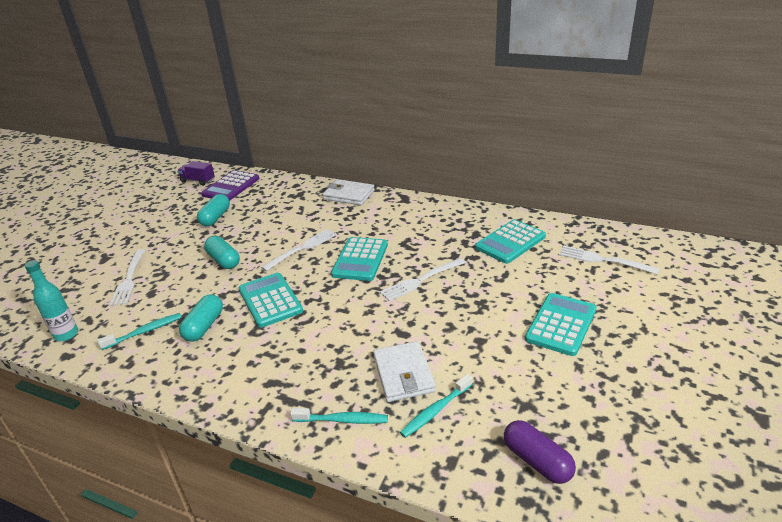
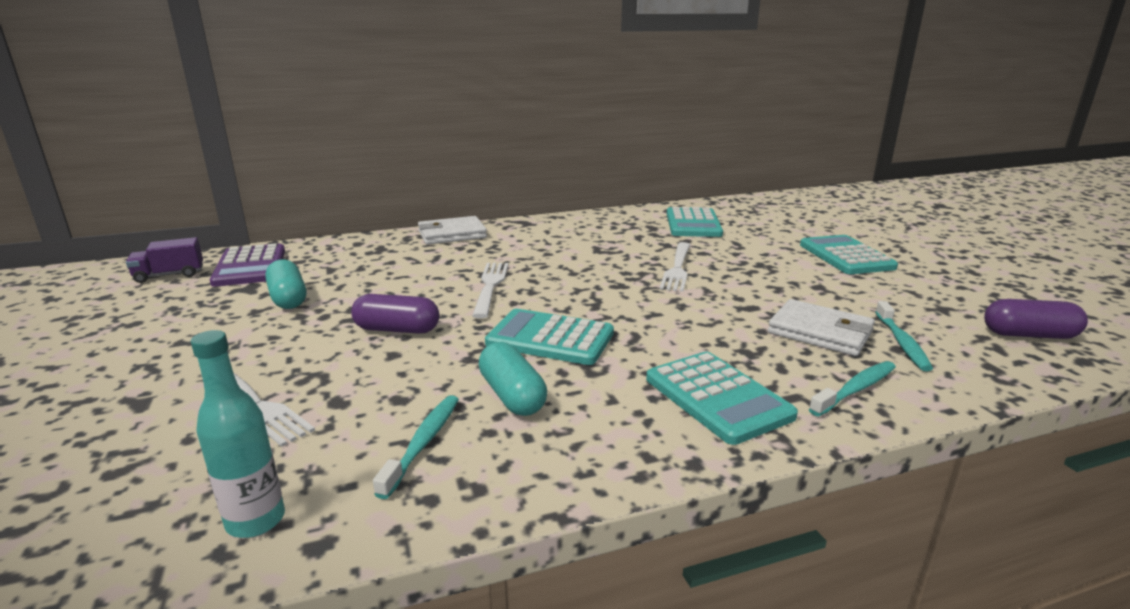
camera: 45 degrees left, 10 degrees down
(224, 260) = (397, 330): turquoise capsule -> purple capsule
(360, 260) = (581, 274): turquoise calculator -> turquoise calculator (717, 397)
(603, 260) = (783, 215): white fork -> none

